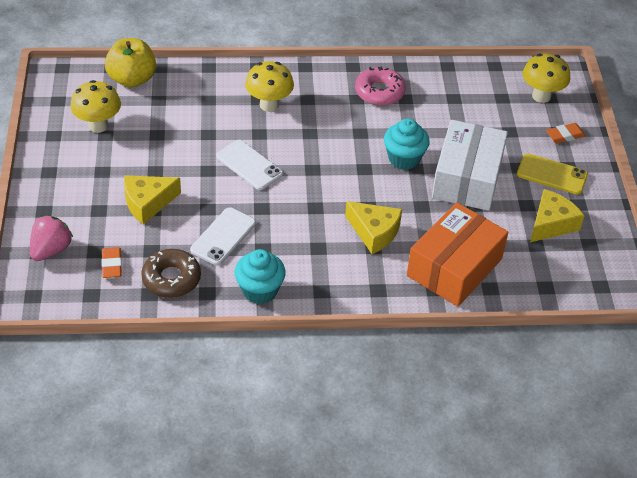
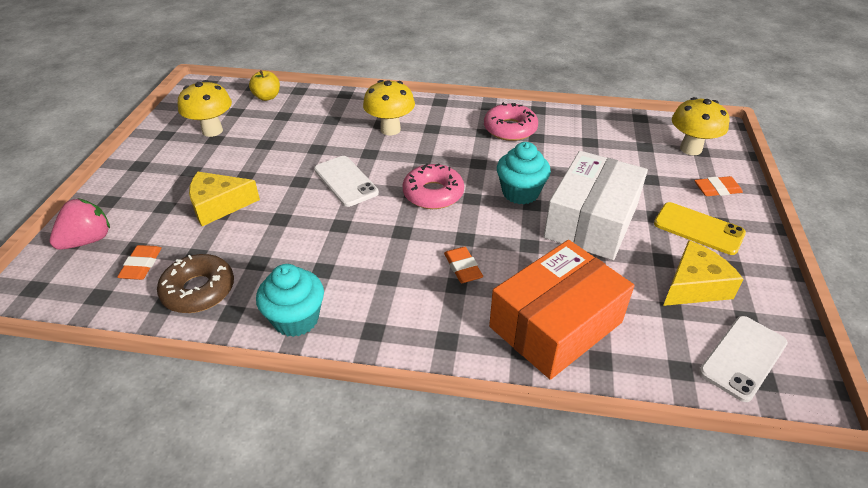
camera: 15 degrees right, 5 degrees down
(132, 79) = (267, 97): yellow apple -> yellow apple, size x0.60
(223, 236) = (282, 250): white phone -> white phone (743, 357)
(330, 168) = (433, 193): none -> pink donut
(374, 232) = (463, 268): yellow cheese -> orange eraser

